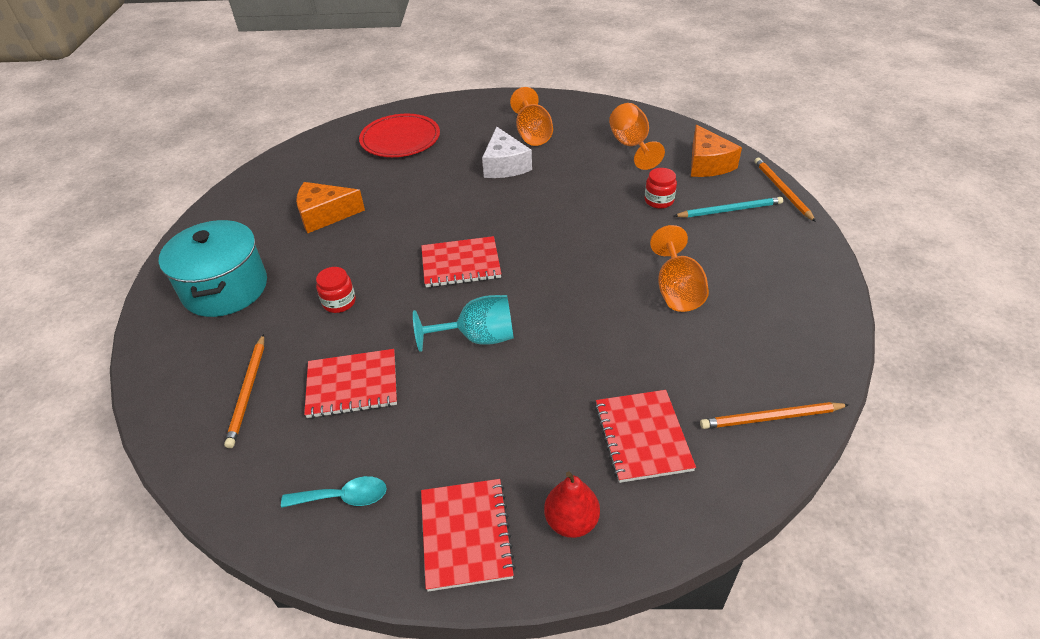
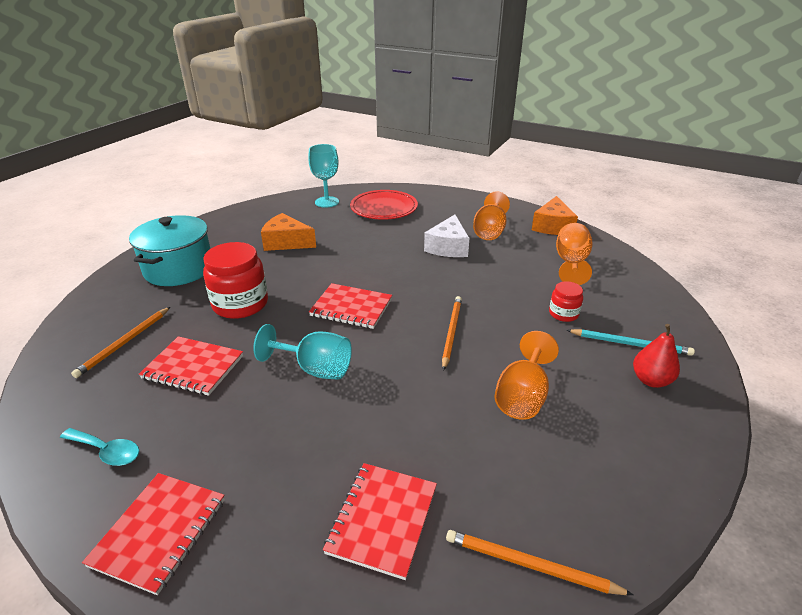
camera: 25 degrees right, 10 degrees down
(328, 151) = (327, 202): none -> turquoise goblet
(339, 302) = (240, 304): red jar -> red jar, size x1.92
(571, 521) = (252, 568): red pear -> red pear (651, 380)
(707, 164) = (635, 298): orange cheese -> orange cheese (552, 226)
(782, 190) = (701, 344): orange pencil -> orange pencil (451, 332)

